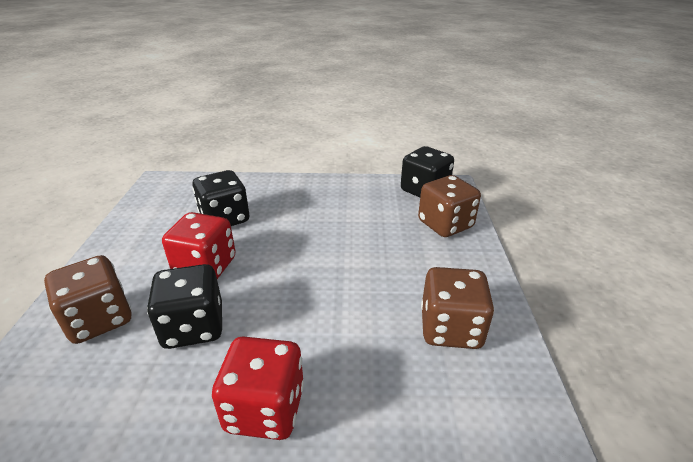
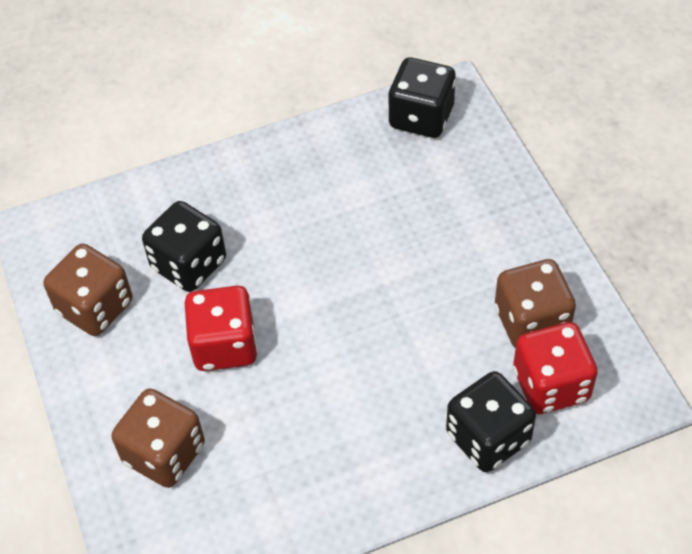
camera: 20 degrees left, 20 degrees up
(193, 327) = (273, 421): black dice -> black dice (488, 438)
(265, 408) = (401, 469): red dice -> red dice (551, 385)
(445, 224) = (472, 173): brown dice -> brown dice (95, 307)

